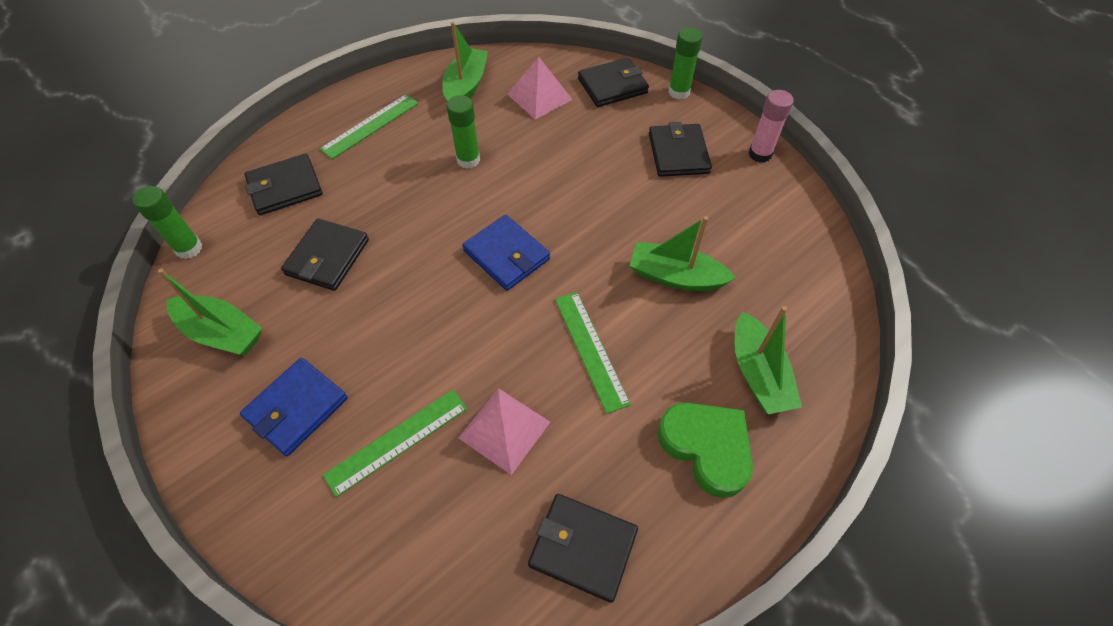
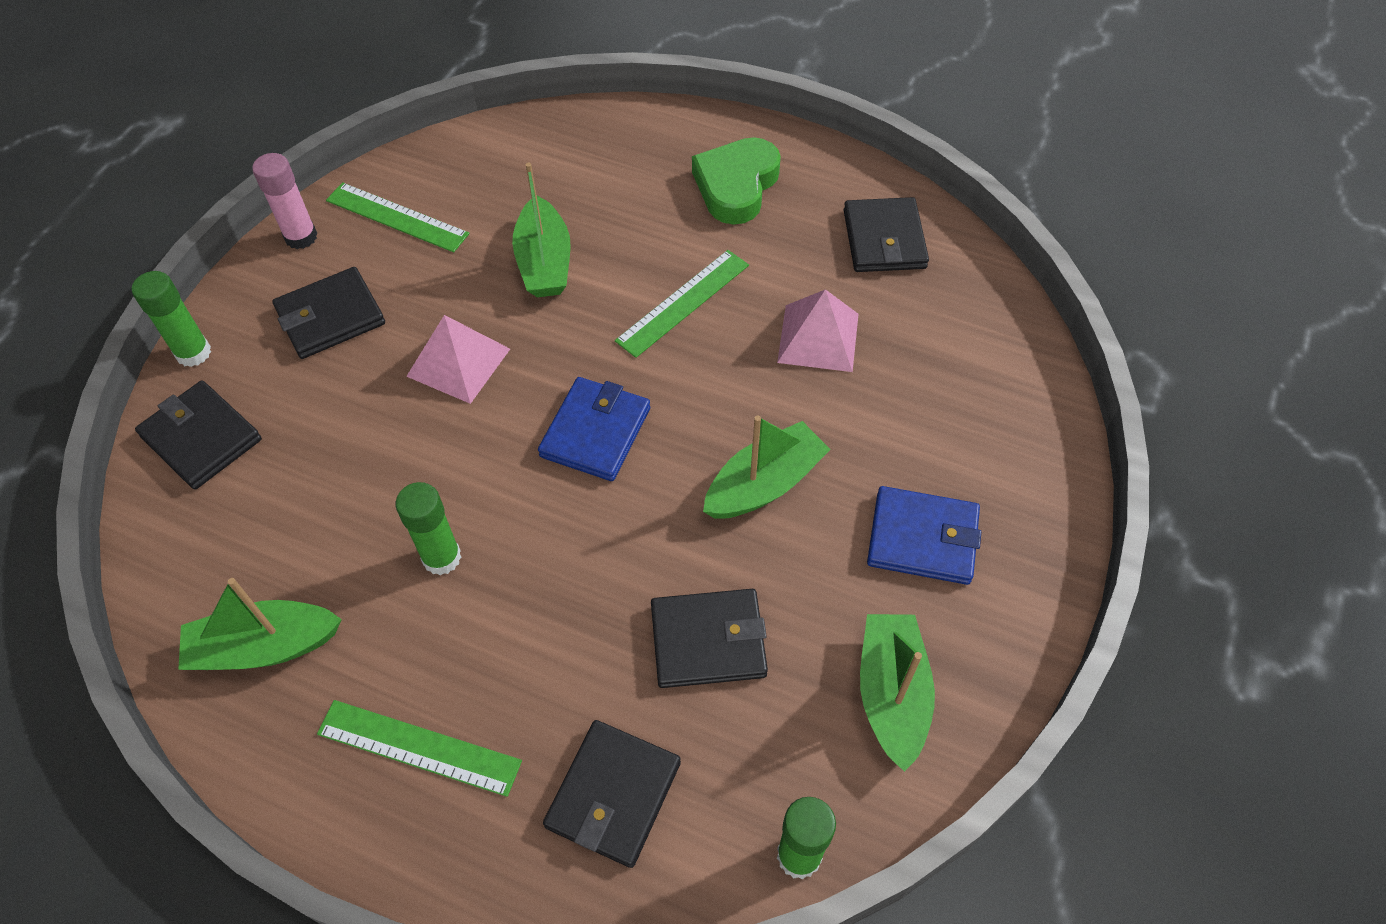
camera: 115 degrees left, 0 degrees up
(285, 187) = (613, 794): black wallet -> black wallet turned 75 degrees clockwise
(397, 441) = (891, 422): green ruler -> green ruler (396, 217)
(539, 96) = (259, 525): pink pyramid -> pink pyramid (458, 362)
(758, 374) = (634, 169): green boat -> green boat (764, 484)

